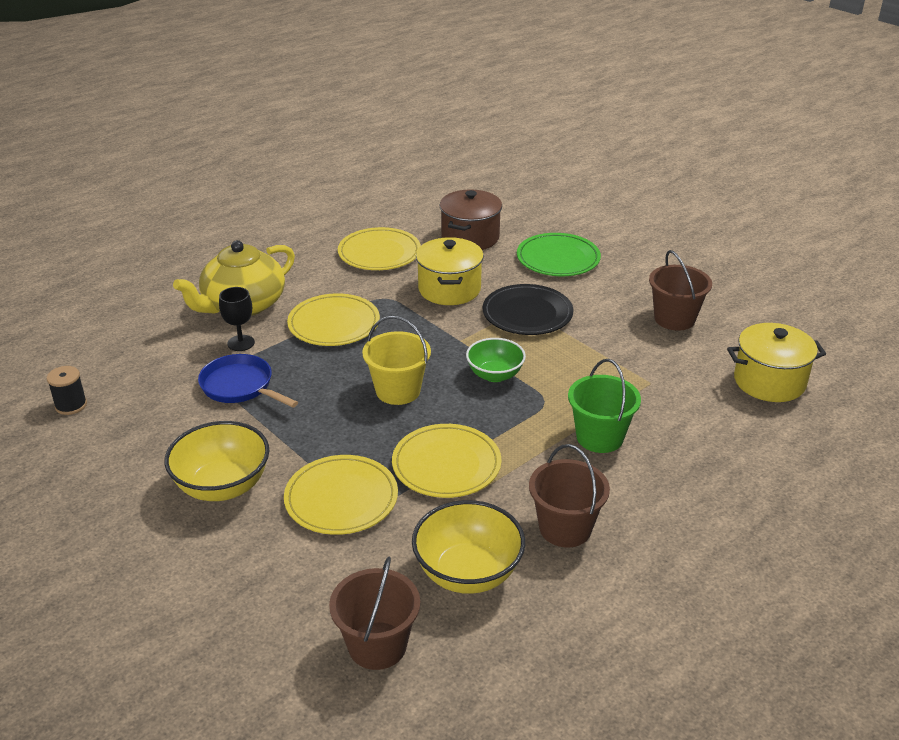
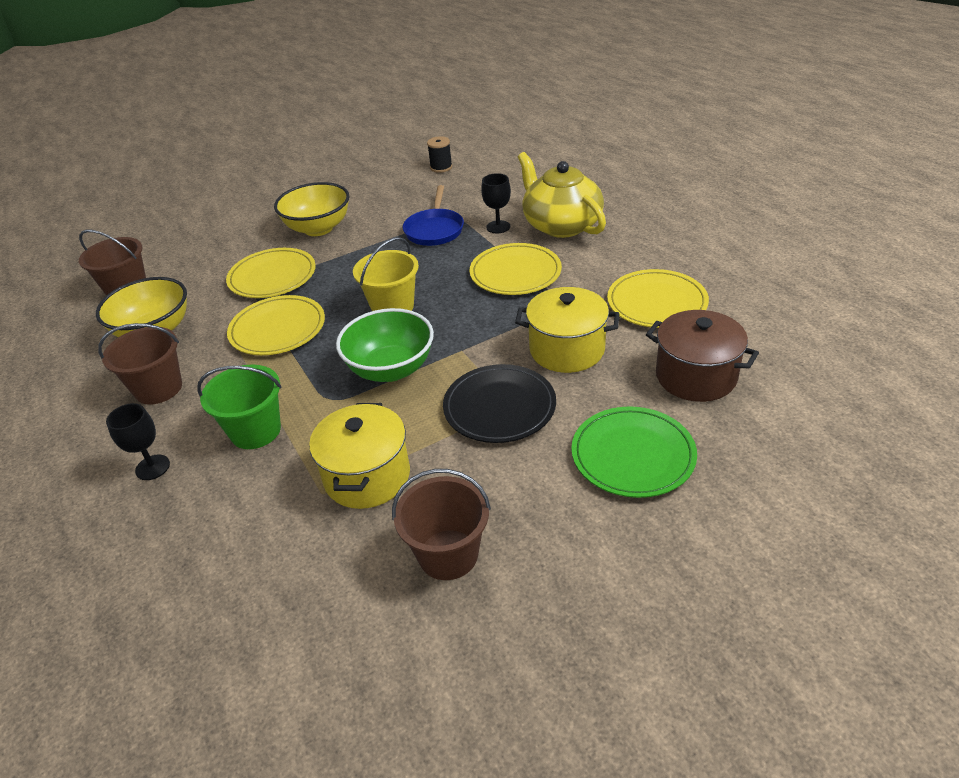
camera: 105 degrees right, 5 degrees up
(240, 386) = (434, 229): blue pan -> blue pan turned 135 degrees clockwise
(495, 375) = (391, 369): green bowl -> green bowl, size x1.51
(668, 490) = (152, 467): none -> black goblet
(769, 381) = (265, 625): yellow pot -> yellow pot (367, 476)

